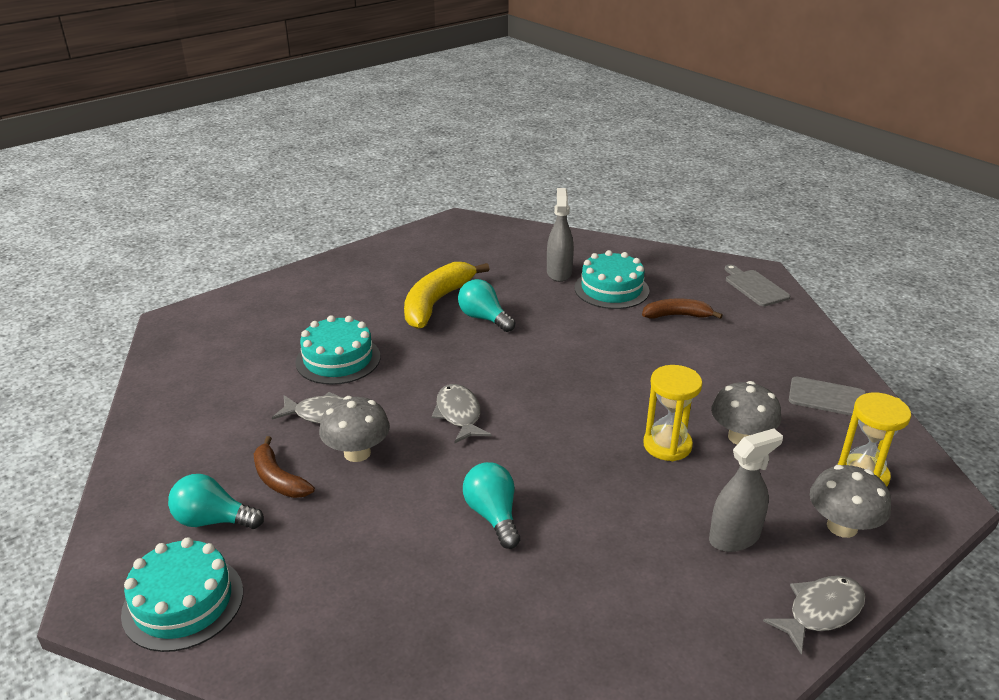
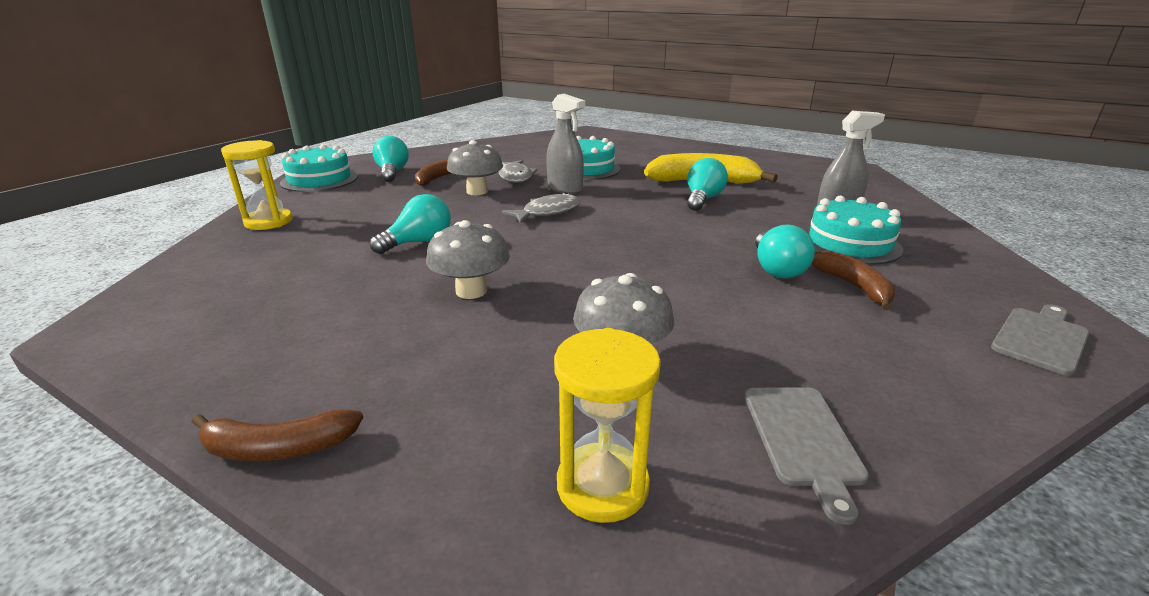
camera: 70 degrees right, 5 degrees down
(641, 334) = (776, 269): none -> turquoise light bulb
(667, 445) = (568, 307): yellow hourglass -> yellow hourglass (268, 222)
(734, 537) = (415, 367): grey spray bottle -> grey spray bottle (565, 189)
(820, 612) = (278, 448): grey fish -> brown banana
(842, 526) = (460, 464): grey mushroom -> grey mushroom (471, 291)

